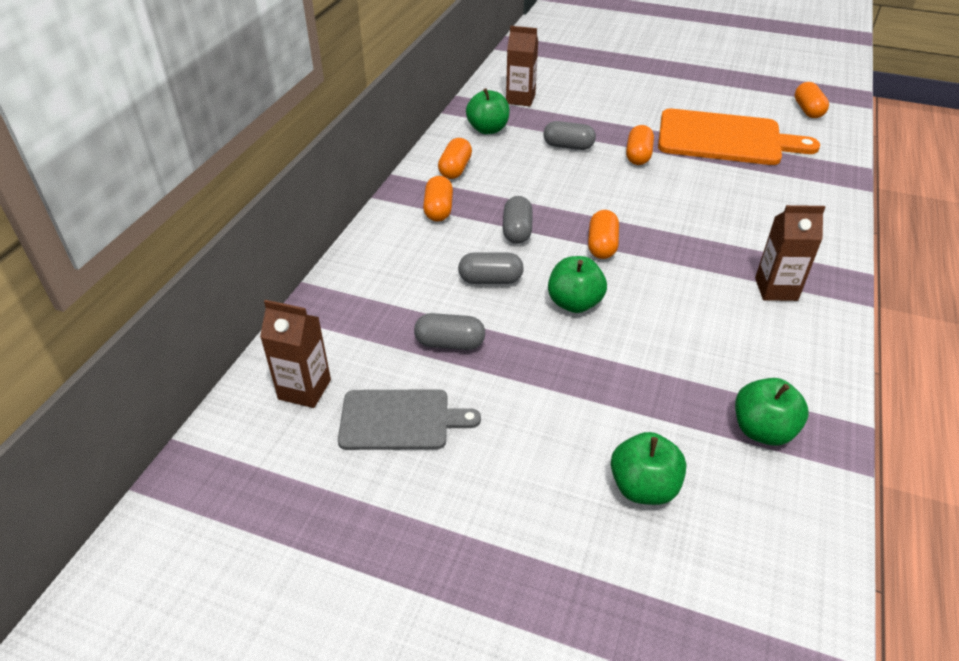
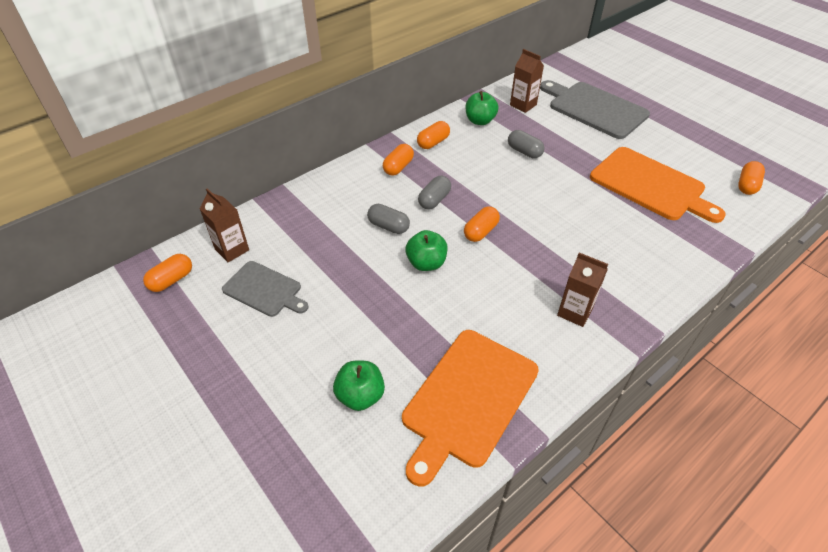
camera: 30 degrees right, 5 degrees up
(450, 343) = (330, 257): grey capsule -> none
(599, 81) = (594, 109): none -> grey cutting board
(638, 156) = (569, 176): orange capsule -> orange capsule (171, 280)
(762, 430) = (468, 400): green apple -> orange cutting board

